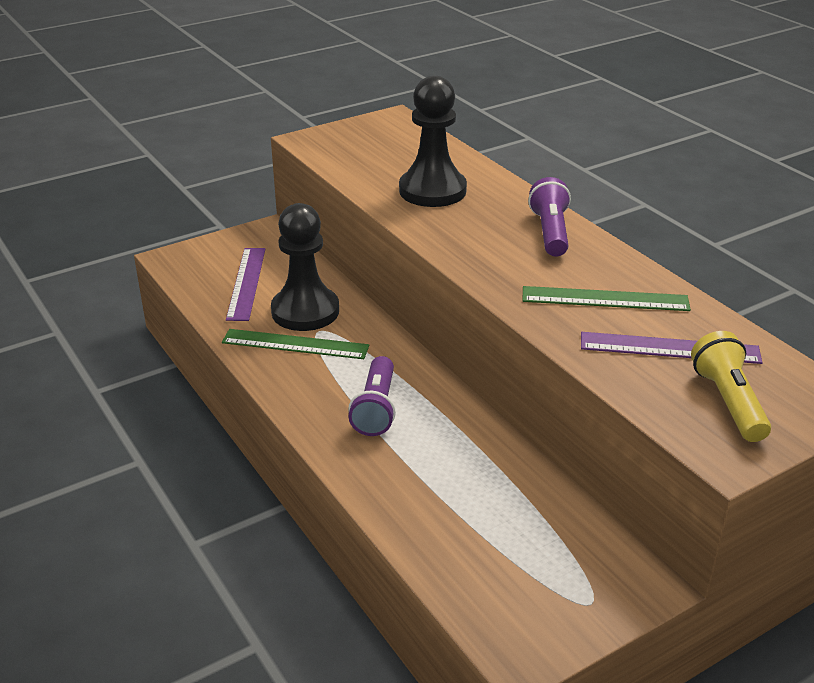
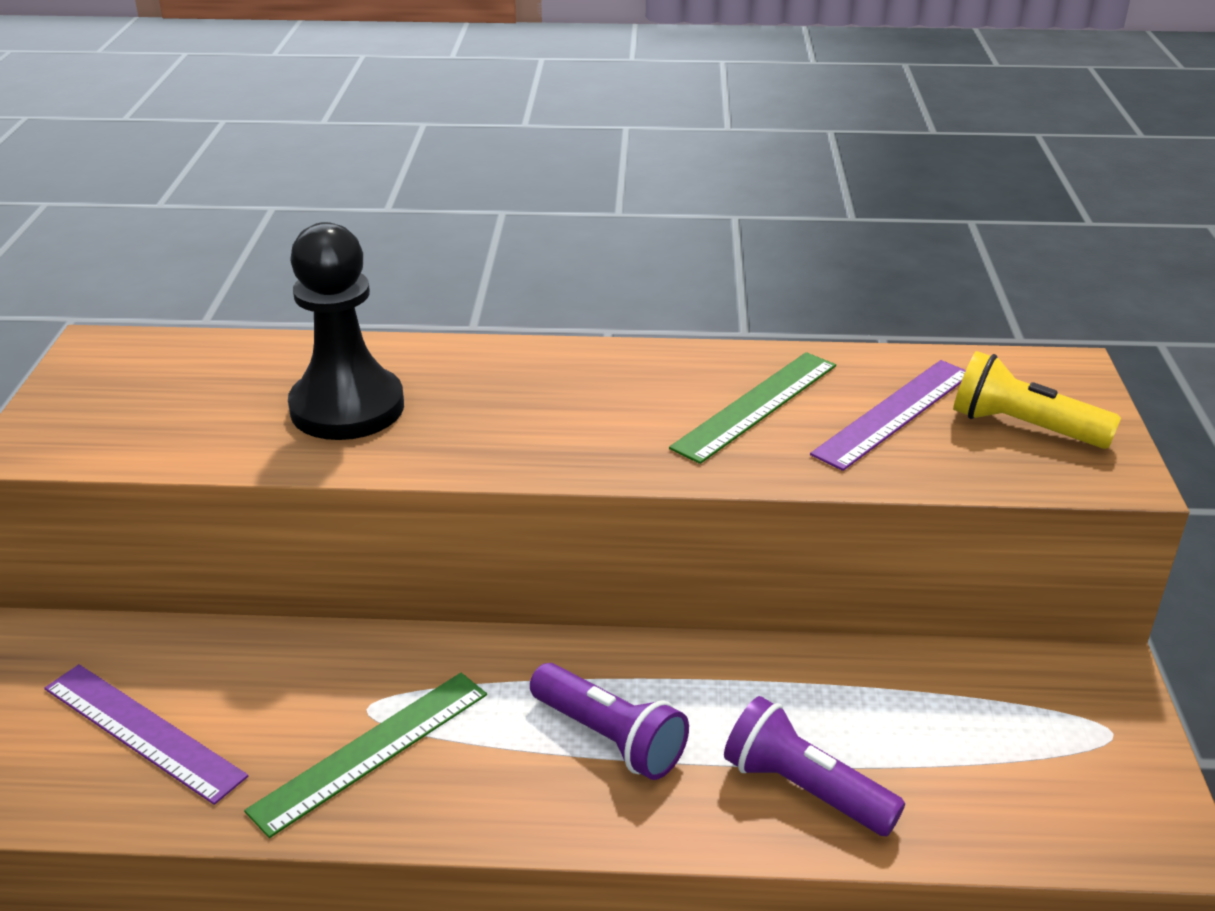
camera: 55 degrees left, 0 degrees up
(305, 311) = (302, 700): black pawn -> none
(550, 232) = (569, 372): purple flashlight -> purple flashlight (804, 789)

